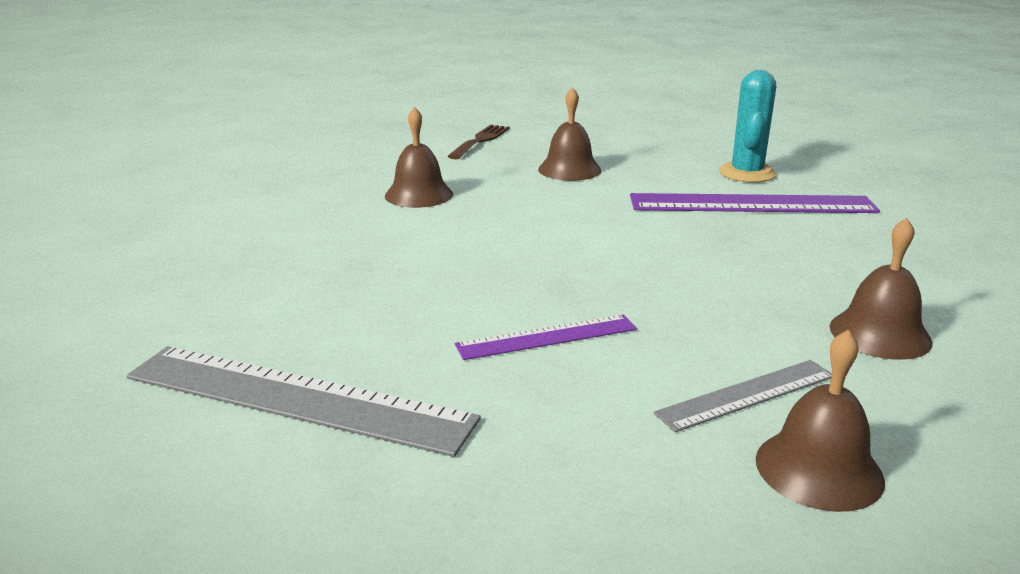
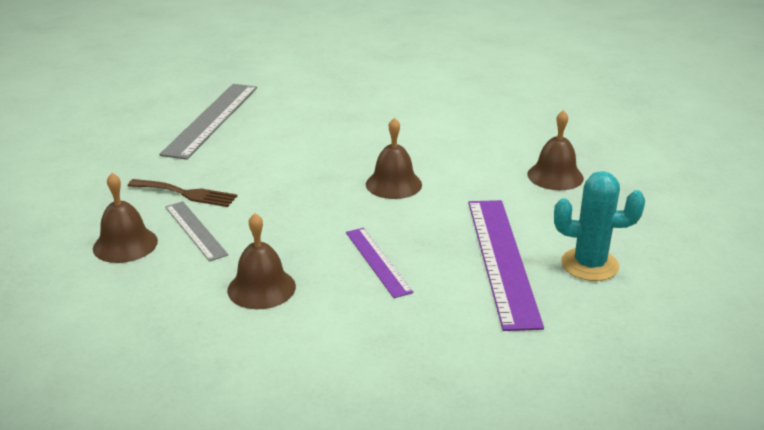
camera: 85 degrees right, 5 degrees up
(419, 195) = (472, 123): brown bell -> brown bell (393, 184)
(480, 140) = (612, 136): brown fork -> brown fork (186, 194)
(547, 337) = (263, 173): purple ruler -> purple ruler (377, 261)

